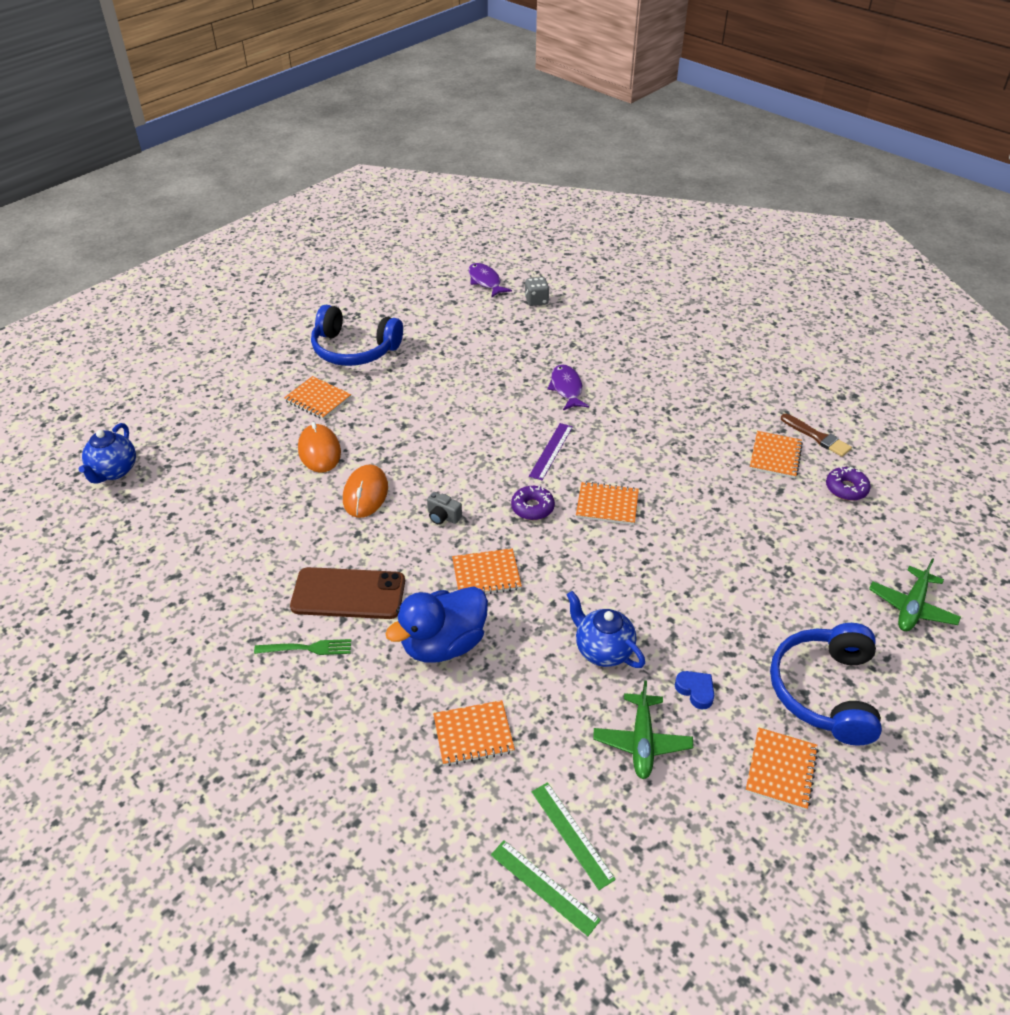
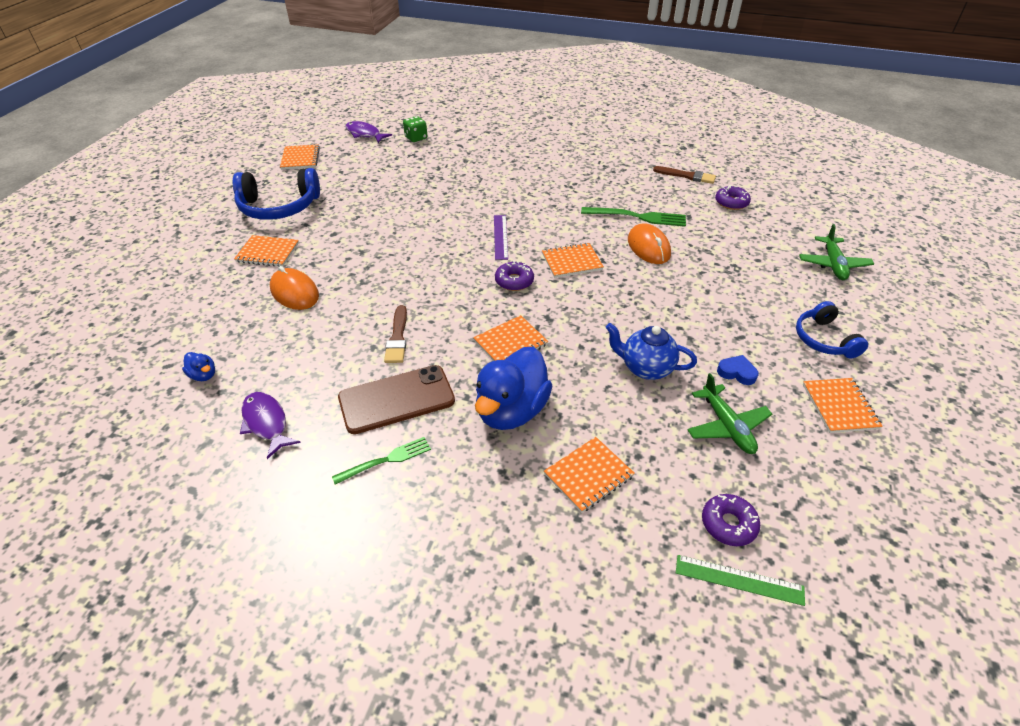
camera: 25 degrees left, 0 degrees up
(114, 471) = (82, 370): blue teapot -> none
(203, 510) = (203, 375): none -> blue duck
(365, 494) = (360, 313): orange mouse -> orange mouse (648, 247)
(384, 531) = (397, 337): none -> brown brush
(443, 517) = (443, 310): grey camera -> none
(536, 300) = (416, 138): grey dice -> green dice
(566, 388) = (482, 190): purple fish -> purple fish (266, 423)
(572, 834) = (728, 524): green ruler -> purple donut
(719, 473) = (638, 217): none -> green fork
(775, 456) = (668, 195): orange notebook -> orange notebook (300, 158)
(825, 691) = (824, 339): blue headphones -> blue headphones, size x0.62

